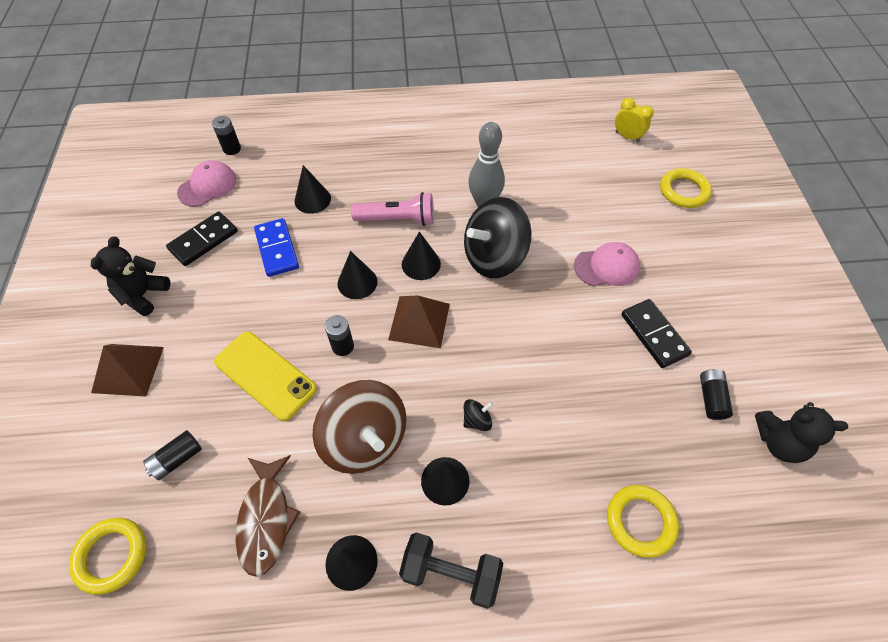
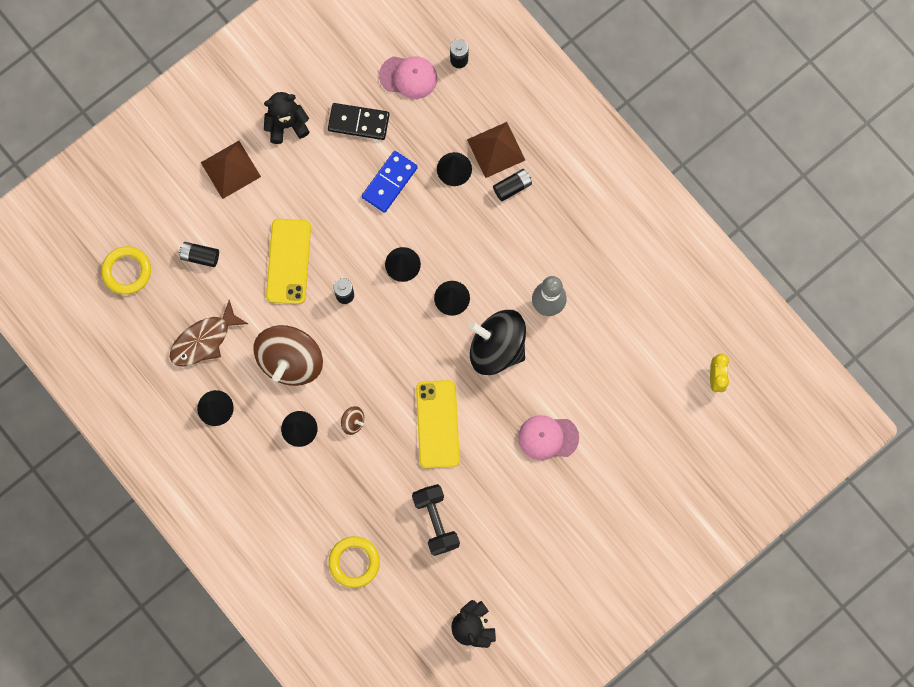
camera: 55 degrees right, 20 degrees up
(398, 219) = (481, 250): pink flashlight -> none
(419, 321) = (401, 332): brown pyramid -> brown pyramid (496, 149)
(451, 573) = (247, 468): black dumbbell -> black dumbbell (436, 521)
(477, 420) = (353, 422): black spinning top -> brown spinning top
(533, 345) = (437, 424): none -> yellow phone
(606, 267) = (548, 437): pink cap -> pink cap turned 135 degrees clockwise
(654, 335) = (506, 504): black domino -> none
(684, 191) = (678, 458): yellow ring -> none
(711, 398) = (478, 567): black battery -> black battery (512, 187)

